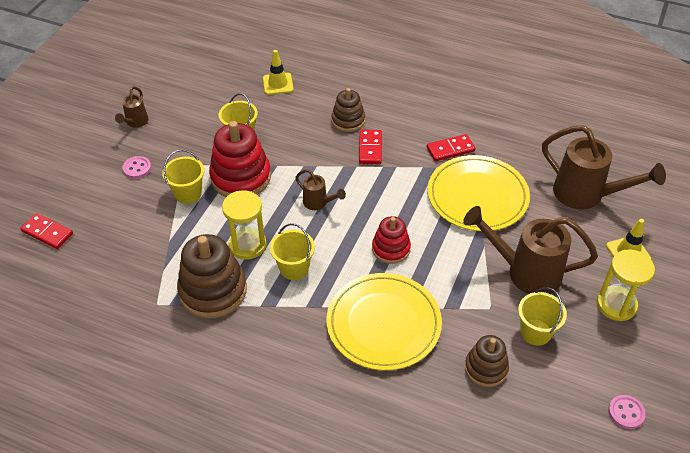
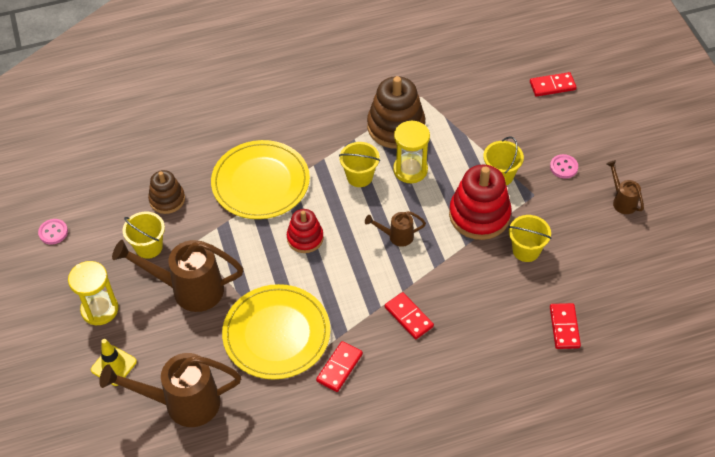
camera: 140 degrees right, 5 degrees up
(278, 84) = (564, 327): yellow traffic cone -> red domino
(348, 120) = (458, 333): brown stacking toy -> none
(524, 272) = (188, 289): brown watering can -> brown watering can turned 150 degrees counterclockwise

